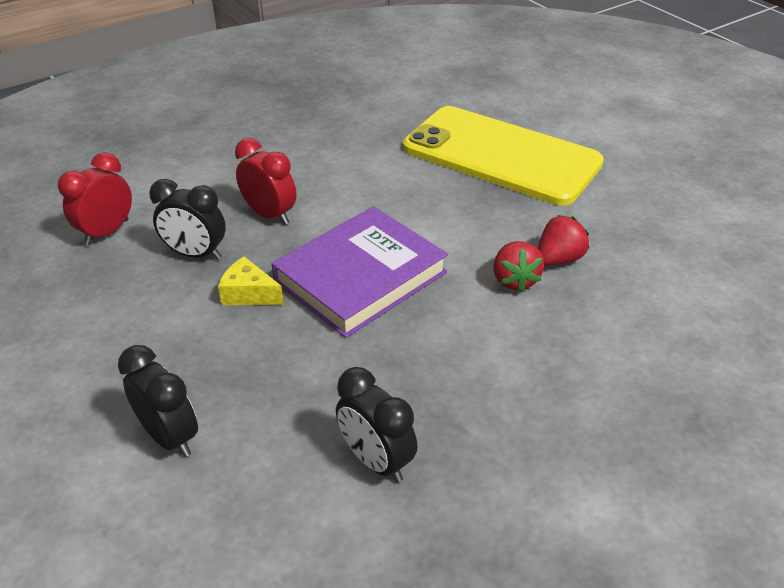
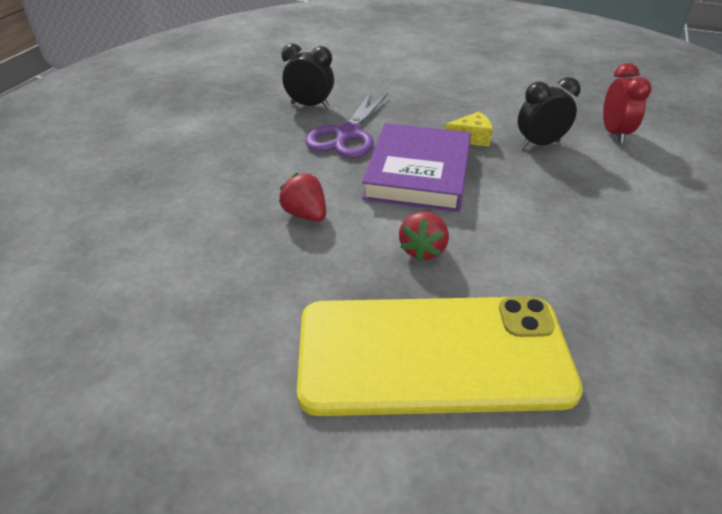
camera: 145 degrees right, 0 degrees up
(170, 437) = (413, 82): black clock -> none
(270, 215) = (542, 186): red clock -> none
(379, 369) = (347, 134): none -> purple scissors
(559, 259) = (280, 247): red strawberry -> red strawberry (423, 250)

